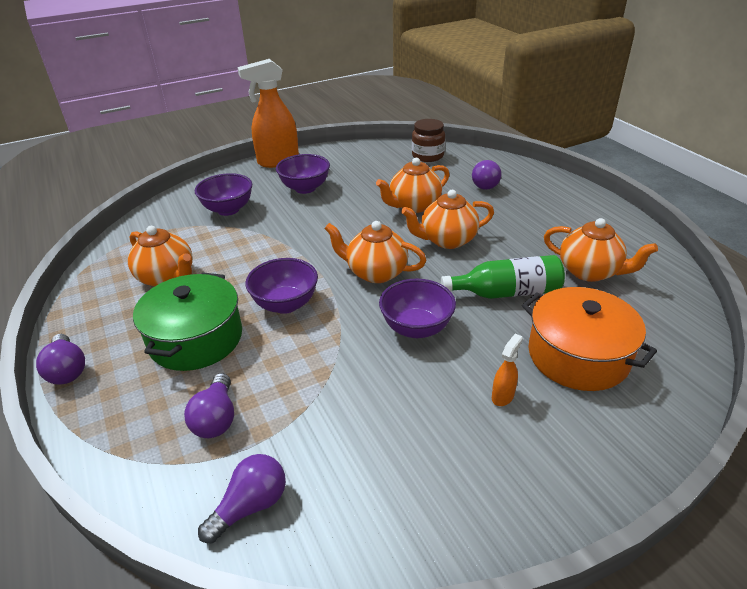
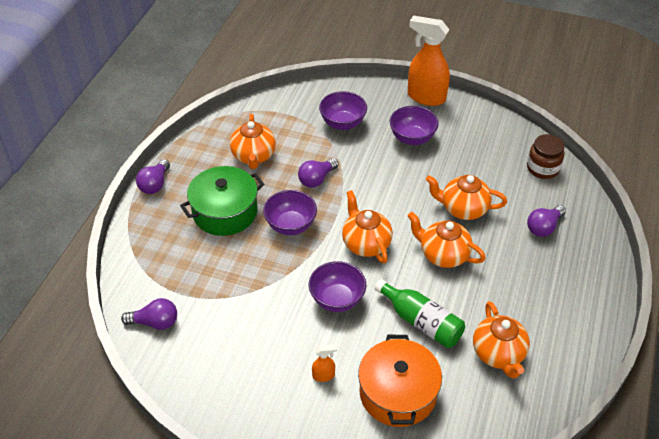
camera: 45 degrees right, 10 degrees up
(216, 418) = (186, 267): purple light bulb -> purple light bulb (317, 179)

